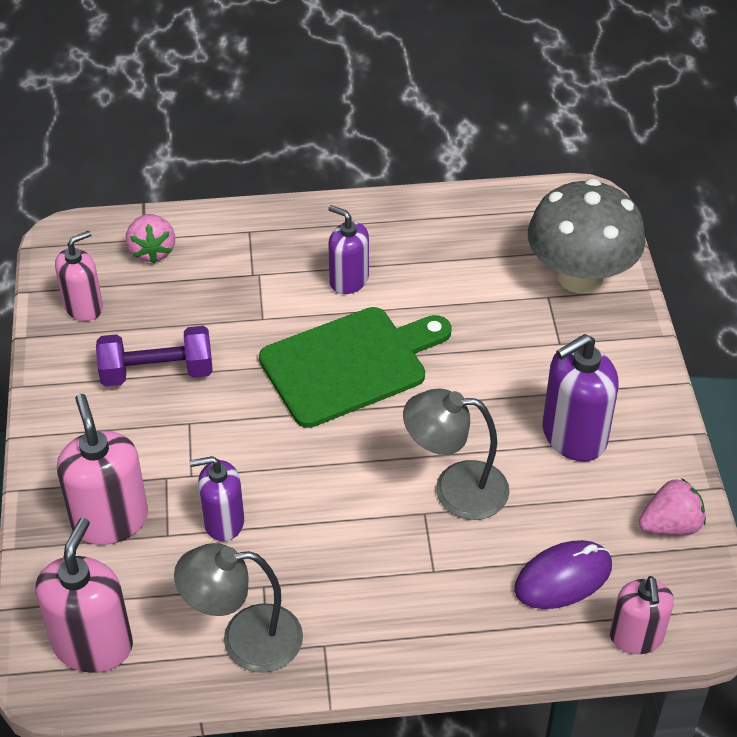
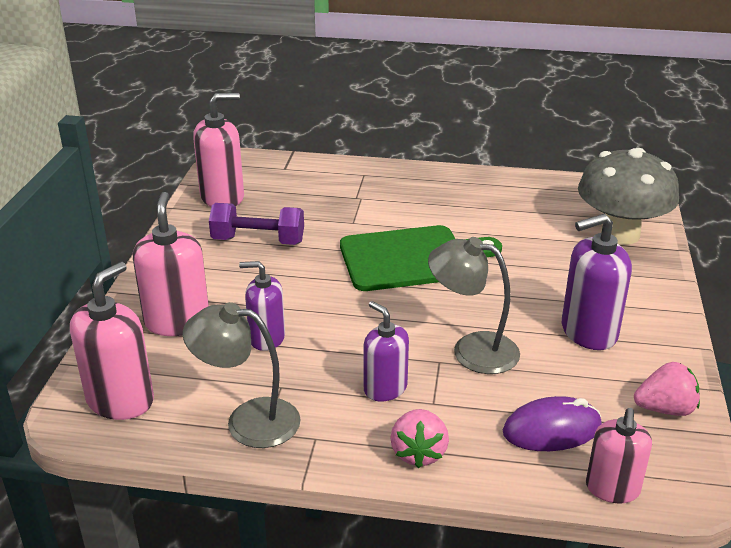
camera: 15 degrees right, 15 degrees down
(83, 306) = (222, 197): pink soap dispenser -> pink soap dispenser, size x1.51
(152, 251) = (287, 175): pink strawberry -> pink strawberry (418, 453)
(348, 280) = (429, 210): purple soap dispenser -> purple soap dispenser (385, 388)

